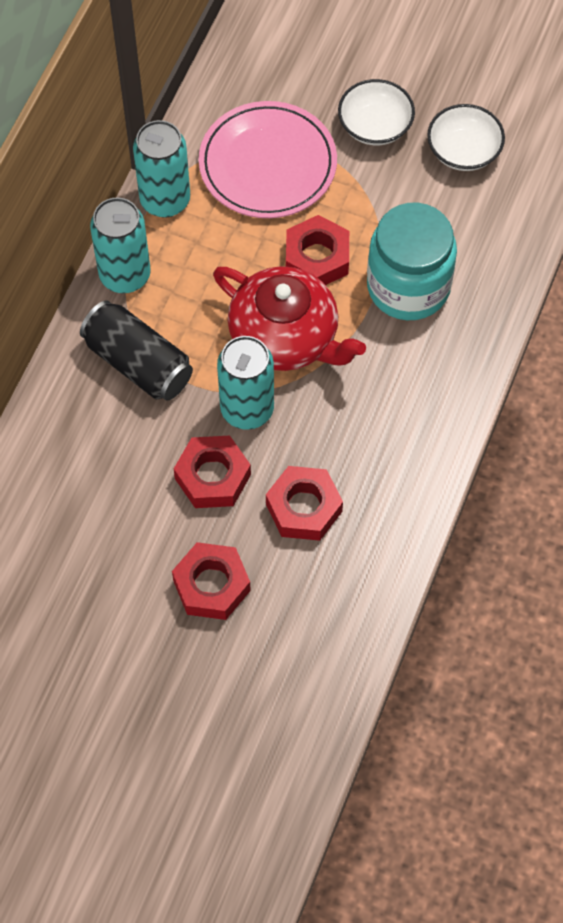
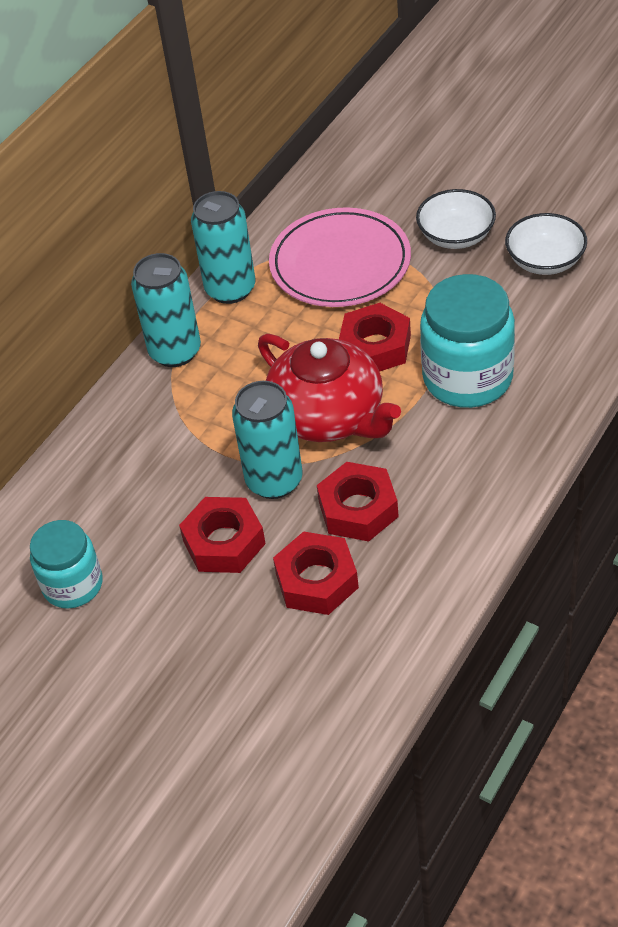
camera: 15 degrees right, 15 degrees down
(81, 531) = (73, 585): none -> turquoise jar
(138, 363) = (170, 430): black can -> none
(211, 585) = (199, 650): red nut -> red nut (358, 509)

